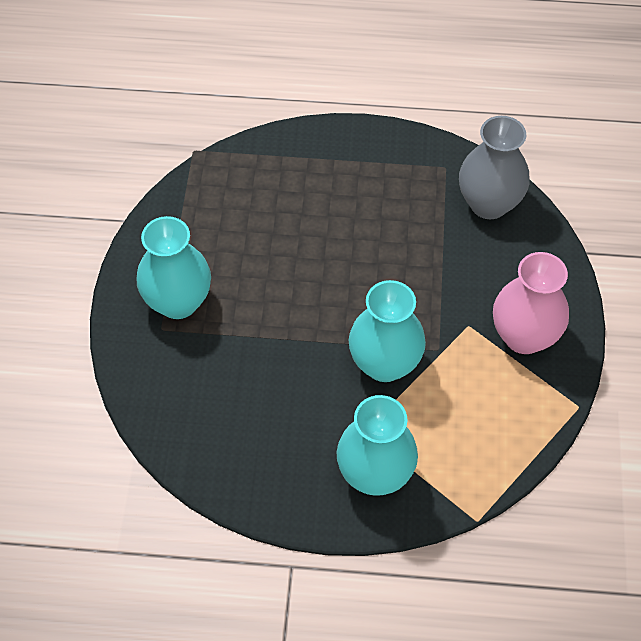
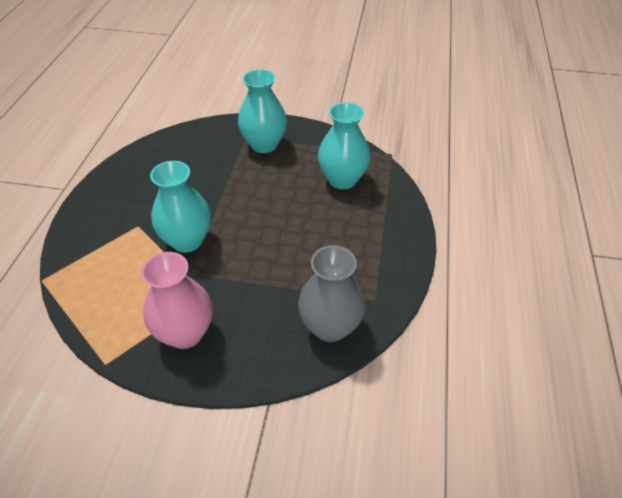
camera: 95 degrees right, 10 degrees down
(375, 474) = (103, 228): turquoise vase -> turquoise vase (342, 179)

